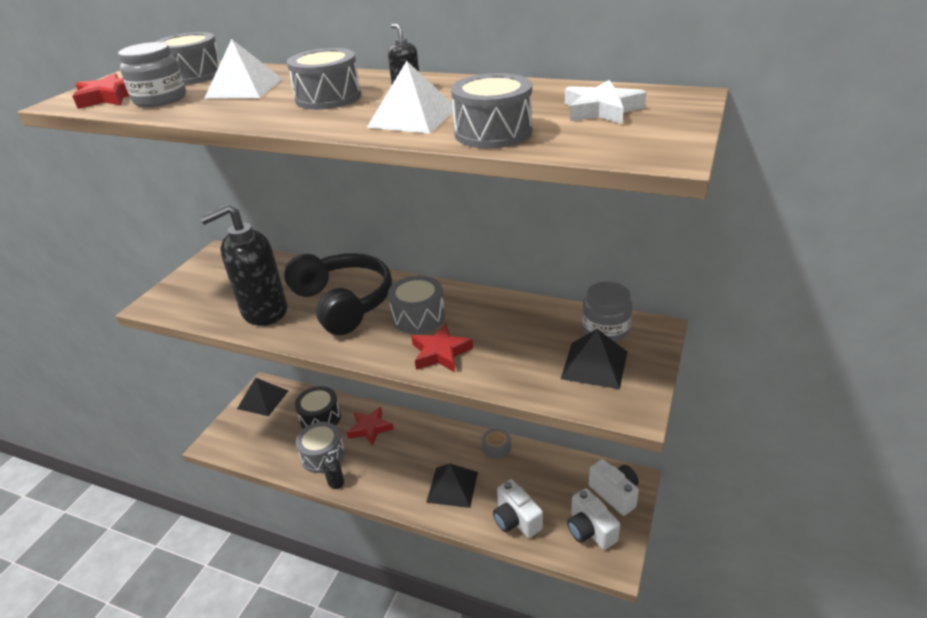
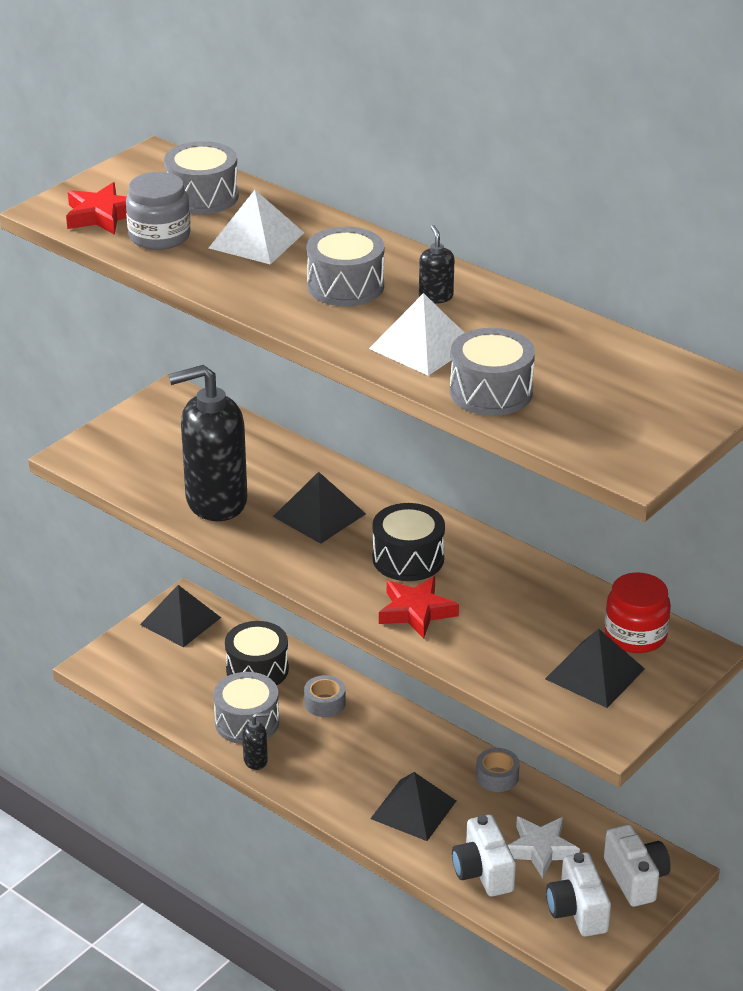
camera: 15 degrees right, 0 degrees up
(343, 303) = (319, 515): black headphones -> black pyramid
(370, 428) = (324, 703): red star -> grey tape
(418, 317) = (408, 558): grey drum -> black drum
(601, 110) = (622, 388): white star -> white star (540, 849)
(605, 329) = (635, 635): grey jar -> red jar

